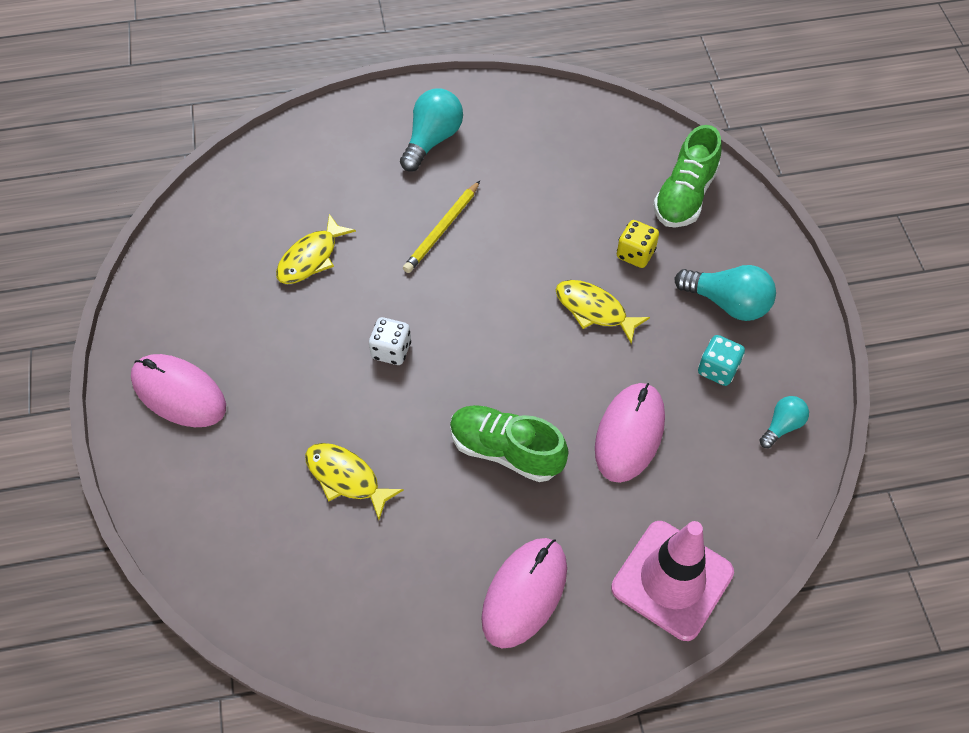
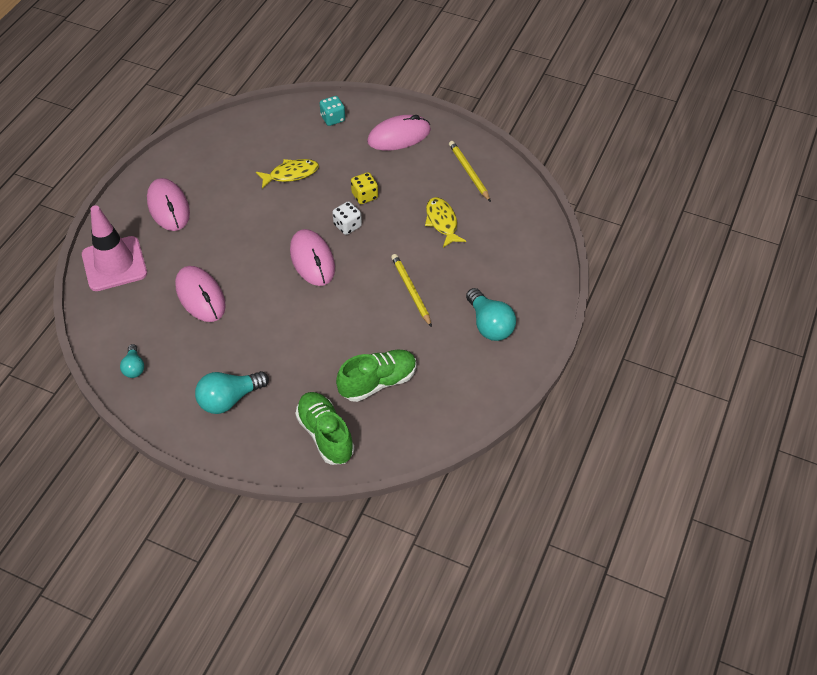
camera: 125 degrees right, 5 degrees down
(201, 276) = (469, 172): none -> yellow pencil
(475, 352) = (312, 260): none -> pink mouse
(506, 451) = (243, 240): green shoe -> green shoe (378, 382)
(594, 310) = (288, 329): yellow fish -> none
(635, 254) = (306, 376): yellow dice -> yellow dice (364, 196)
(717, 369) = (195, 362): turquoise dice -> turquoise dice (333, 119)

